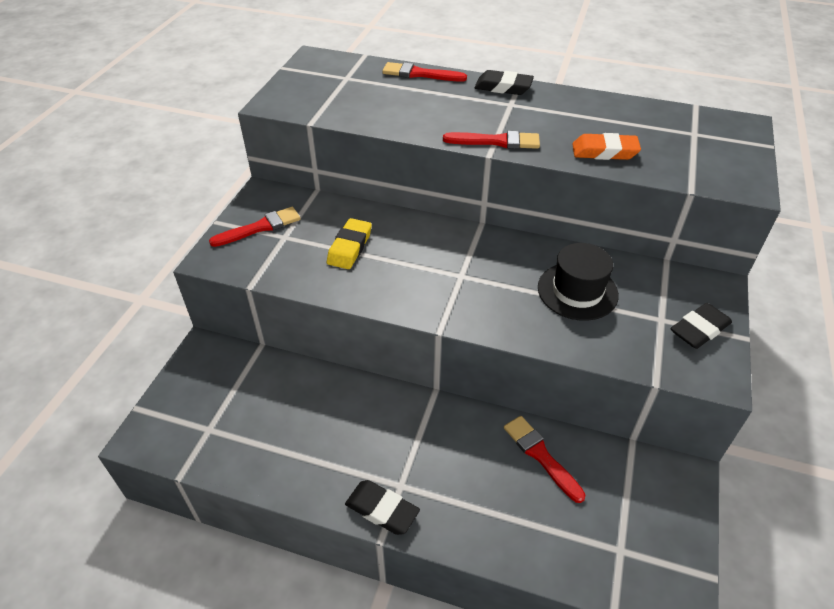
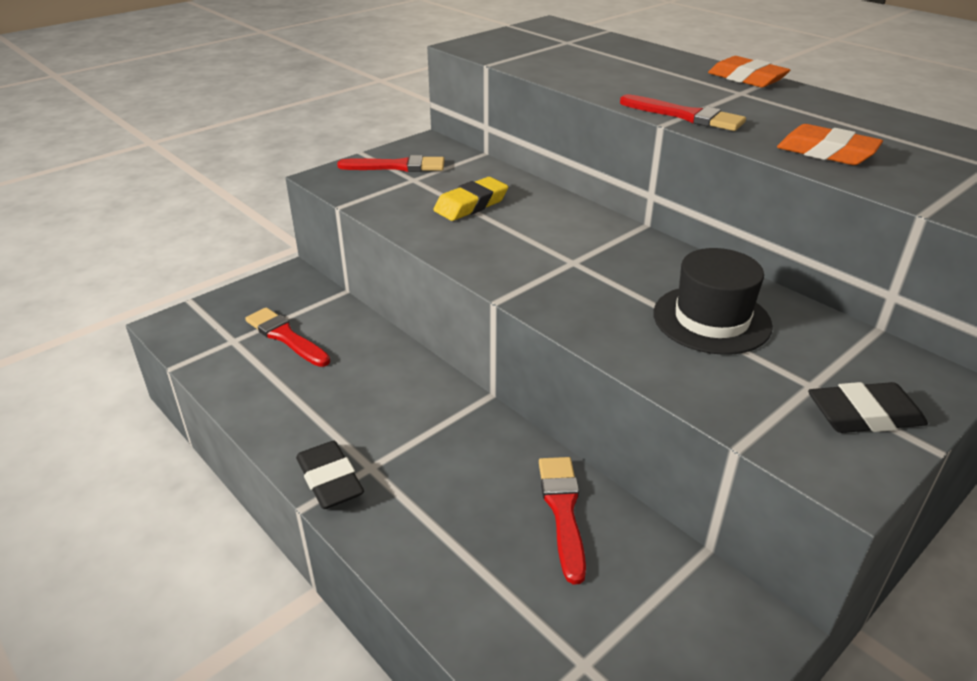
camera: 30 degrees right, 10 degrees down
(420, 74) = (654, 52): red brush -> red brush (285, 337)
(503, 87) = (746, 78): black eraser -> orange eraser

